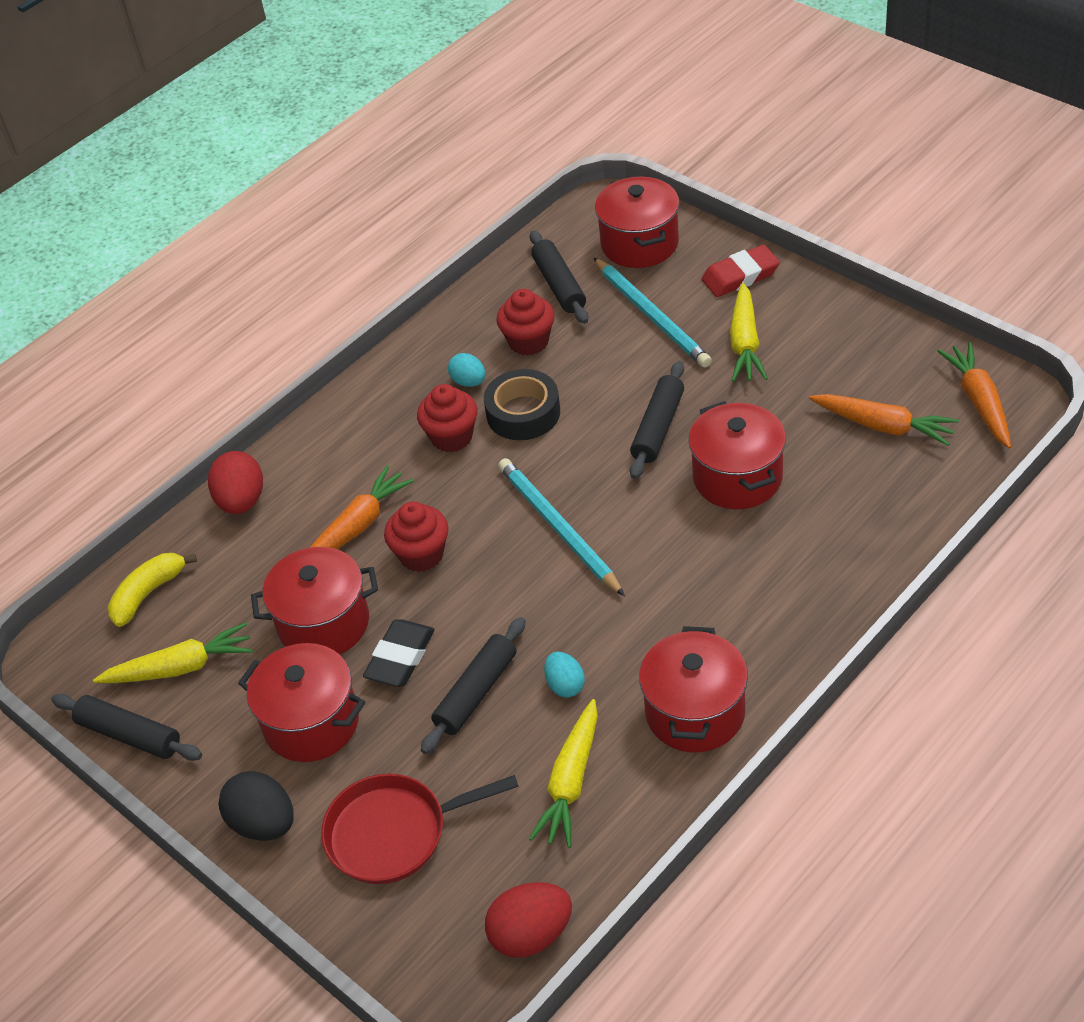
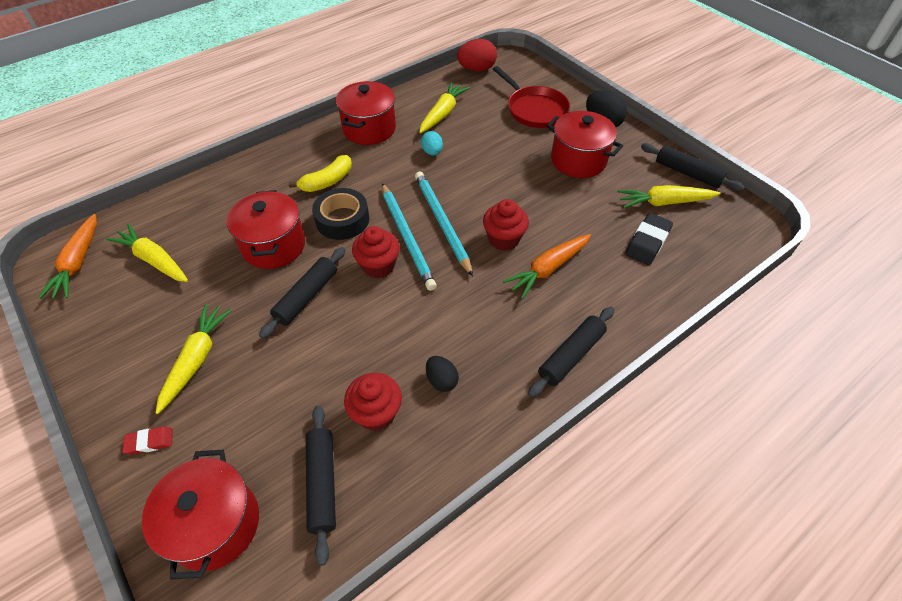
camera: 175 degrees left, 5 degrees up
(148, 593) = (699, 253): yellow banana -> yellow banana (327, 181)
(241, 501) = (640, 309): red egg -> none
(324, 623) = (572, 210): red pot -> none
(394, 833) = (534, 109): red pan -> red pan turned 60 degrees clockwise
(400, 657) = (524, 182): black eraser -> black eraser (647, 242)
(452, 437) = (466, 327): red cupcake -> red cupcake (378, 266)
(469, 382) = (441, 380): turquoise egg -> black egg
(476, 692) = (482, 158): black rolling pin -> black rolling pin (571, 356)
(523, 413) = (404, 336): black tape -> black tape (342, 220)
(651, 315) = (255, 414): turquoise pencil -> turquoise pencil (442, 223)
(740, 276) = (149, 442): red eraser -> red eraser, size x0.59
(883, 426) = (154, 260): orange carrot -> yellow carrot

